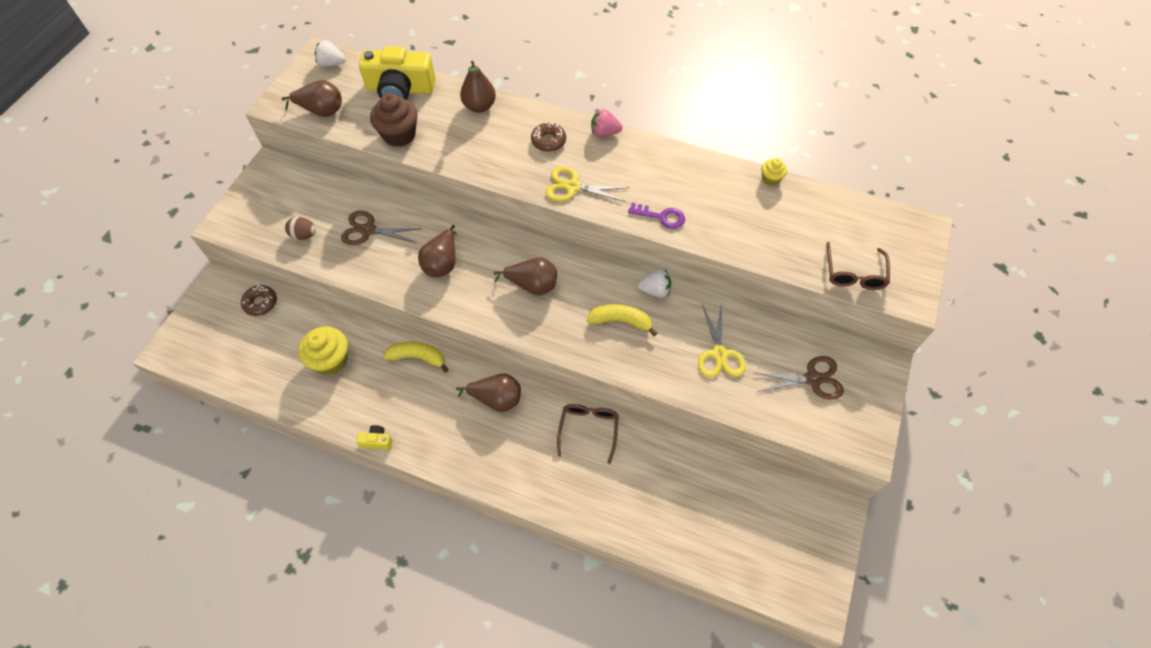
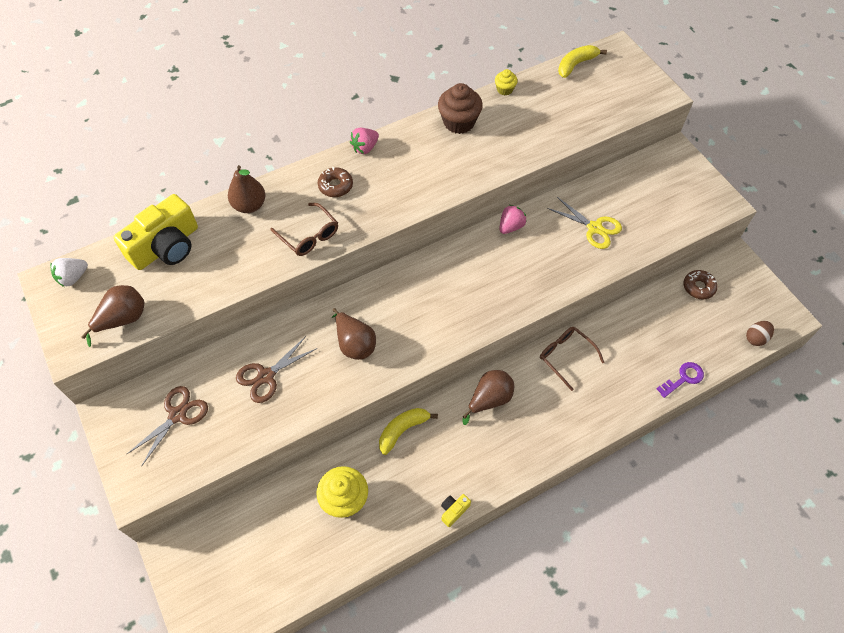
camera: 50 degrees left, 0 degrees up
(261, 303) = (229, 523): brown donut -> brown donut (698, 287)
(304, 235) = (220, 429): brown egg -> brown egg (756, 338)
(399, 135) = (217, 279): brown cupcake -> brown cupcake (459, 122)
(532, 285) = (435, 297): brown pear -> none
(572, 187) = (396, 201): yellow scissors -> none
(620, 321) = (517, 265): yellow banana -> yellow banana (576, 65)
(655, 290) = (510, 226): white strawberry -> pink strawberry
(661, 217) = (477, 170): purple key -> purple key (683, 378)
(812, 379) = (656, 193): brown scissors -> brown scissors (177, 415)
(854, 274) = (620, 107): brown glasses -> brown glasses (309, 236)

